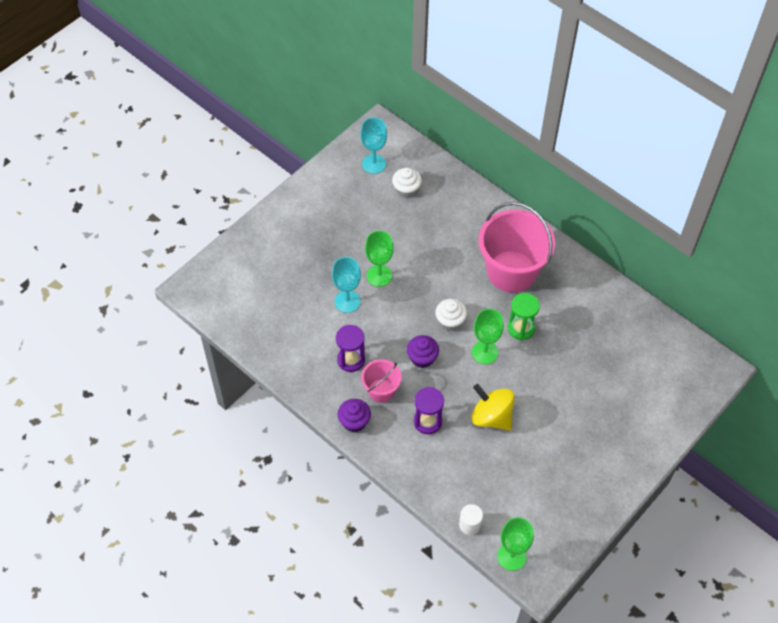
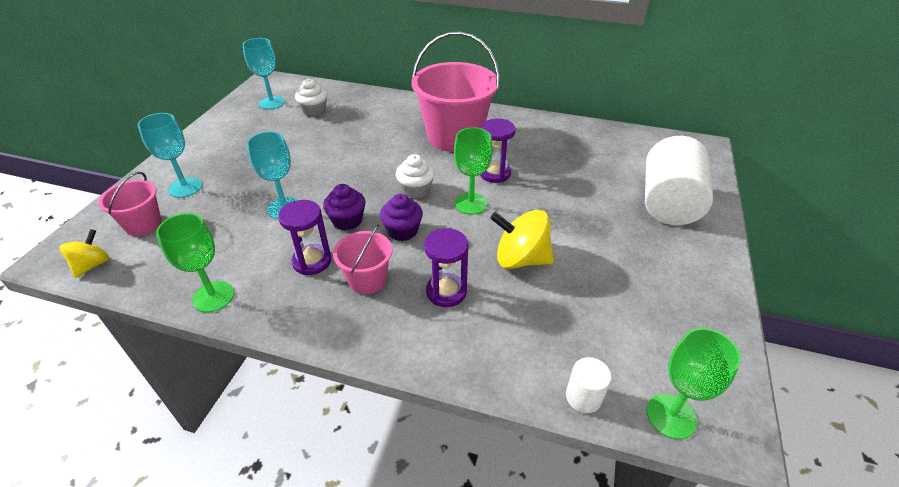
camera: 25 degrees left, 15 degrees down
(212, 305) = (92, 265): none -> yellow spinning top
(248, 278) = (143, 224): none -> pink bucket
(282, 250) = (185, 187): none -> turquoise goblet
(354, 422) = (346, 328): purple cupcake -> purple cupcake (347, 220)
(379, 276) = (314, 177): green goblet -> green goblet (213, 297)
(521, 328) = (495, 173): green hourglass -> purple hourglass
(638, 413) = (668, 202): none -> white cylinder

